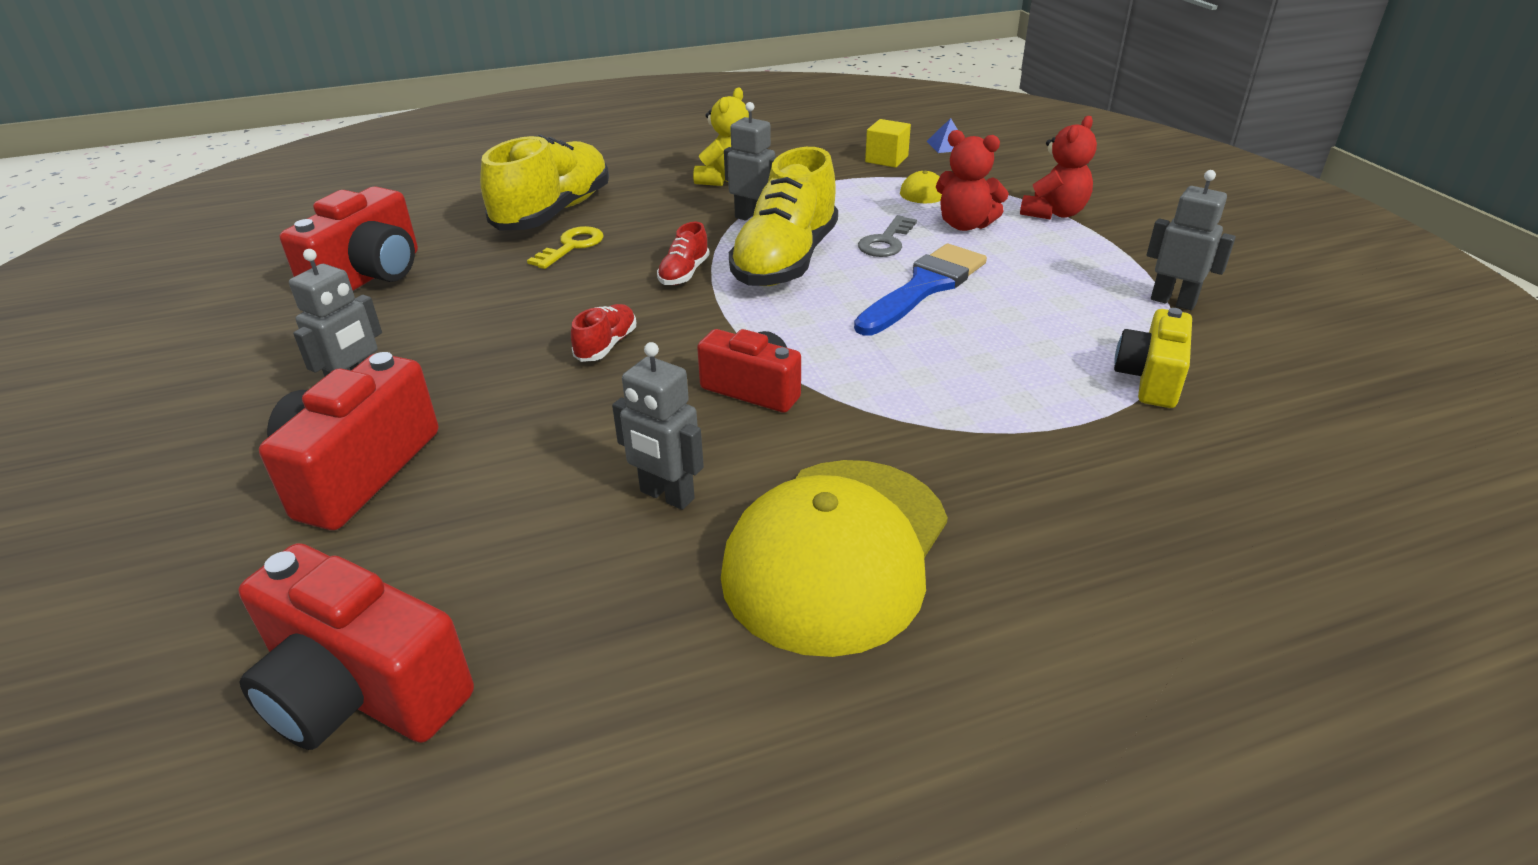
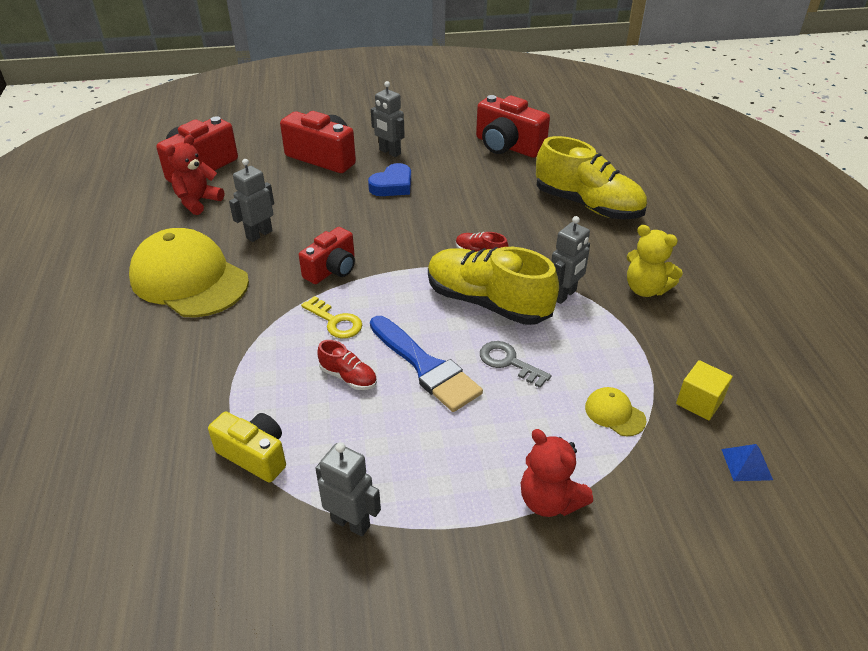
camera: 100 degrees right, 5 degrees up
(488, 368) = (392, 185): none -> blue heart
(572, 246) = (532, 212): yellow key -> yellow key (336, 321)
(606, 345) = (400, 222): red shoe -> red shoe (348, 377)
(965, 225) = (533, 421): red teddy bear -> red teddy bear (198, 201)
(1173, 301) = (351, 522): grey robot -> grey robot turned 105 degrees counterclockwise

